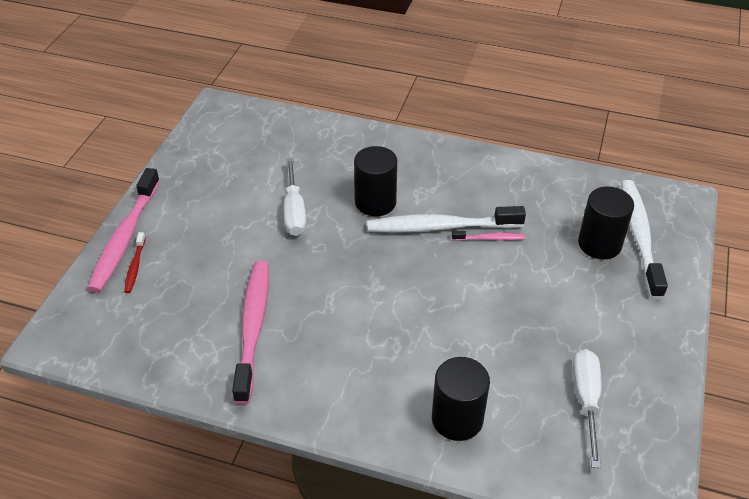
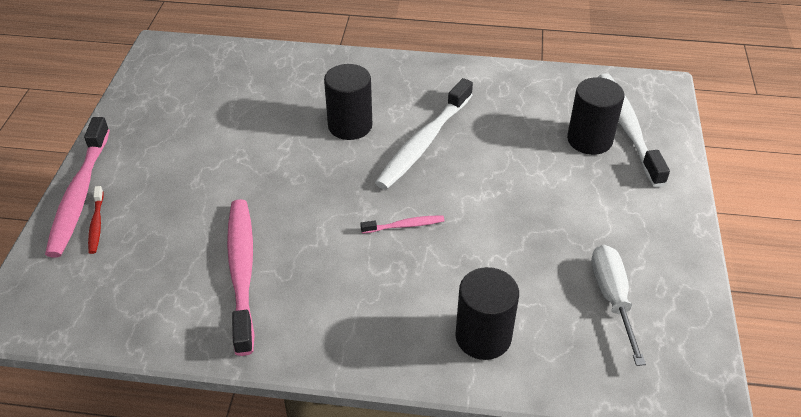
camera: 10 degrees left, 0 degrees up
(294, 212) = (265, 145): white screwdriver -> none
(440, 227) = (424, 142): white toothbrush -> white toothbrush turned 45 degrees counterclockwise
(489, 238) = (477, 148): pink toothbrush -> pink toothbrush (404, 225)

